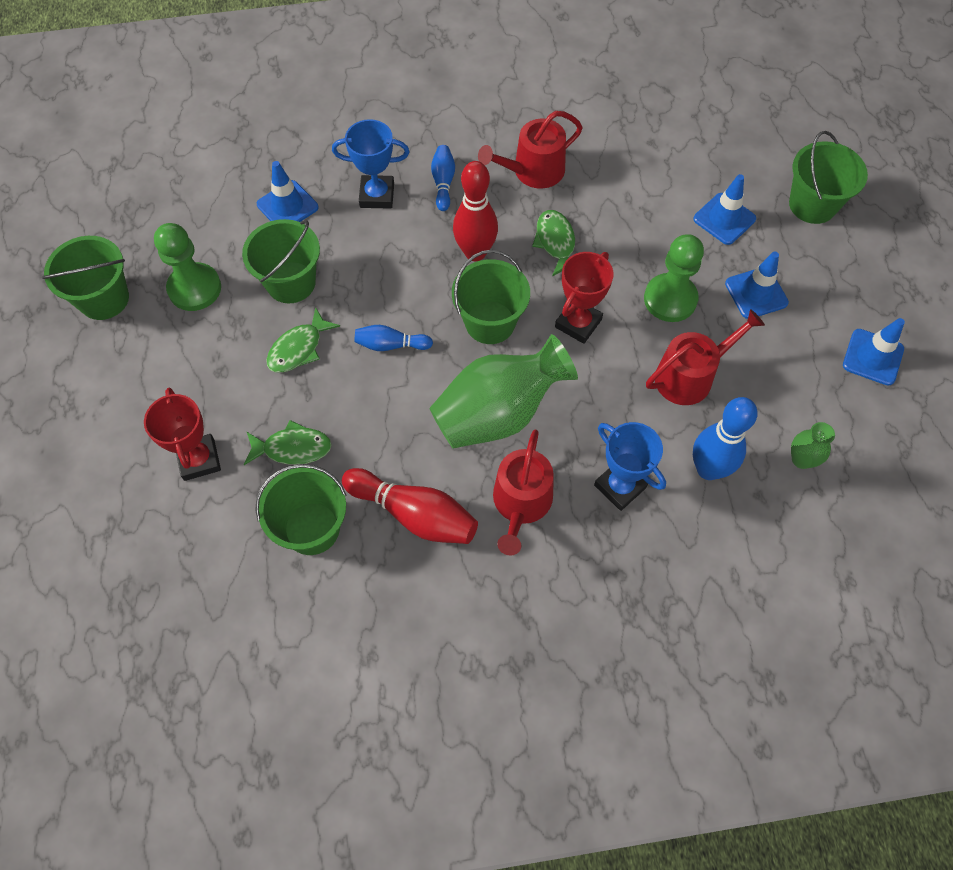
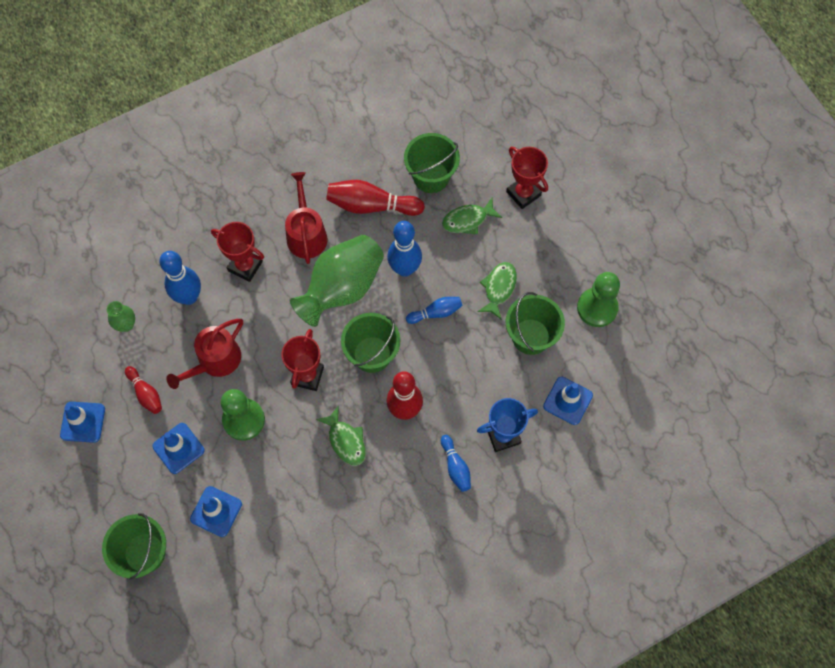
camera: 160 degrees right, 5 degrees up
(104, 298) = (656, 278): green bucket -> none
(406, 411) = (405, 269): none -> blue bowling pin
(533, 171) = (386, 505): red watering can -> none
(620, 486) = (245, 266): blue trophy -> red trophy
(787, 365) = (146, 393): none -> red bowling pin

